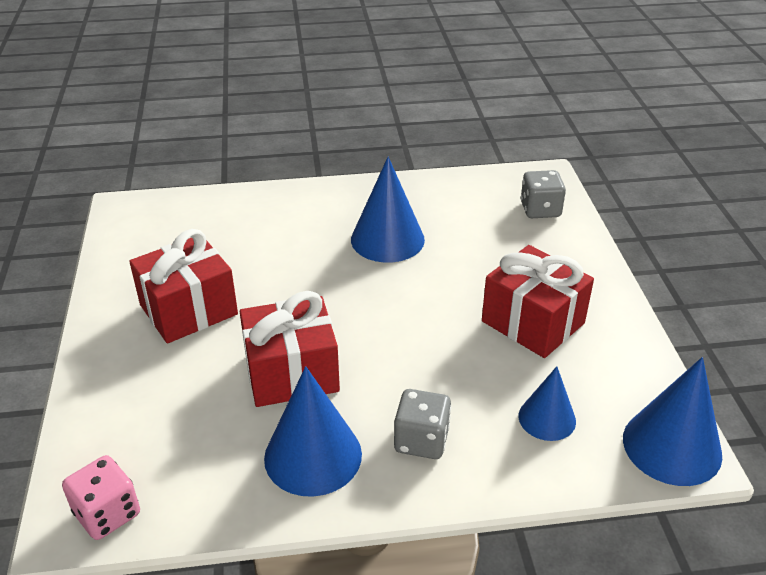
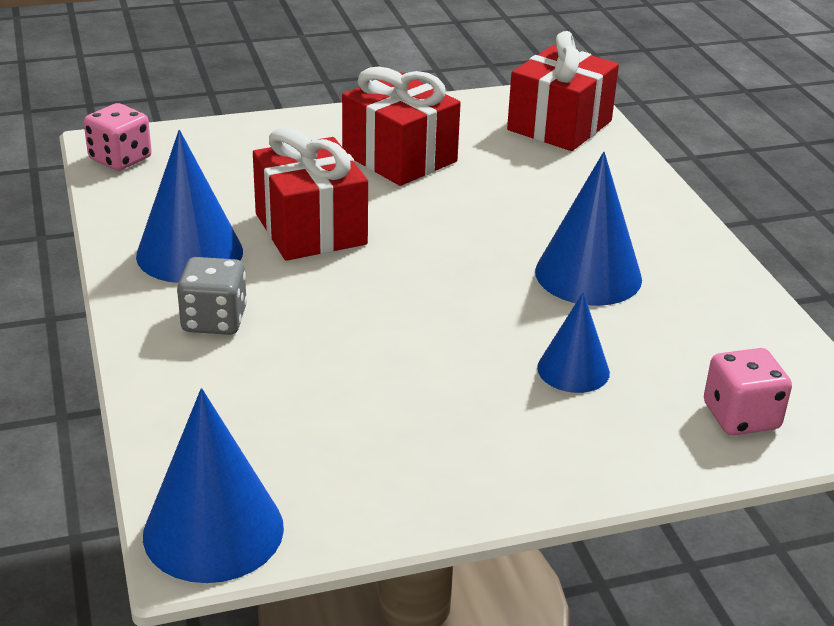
camera: 80 degrees right, 5 degrees down
(533, 322) = (445, 406): red gift -> red gift (559, 125)
(540, 210) = (741, 417): grey dice -> pink dice
(547, 418) = (257, 416): blue cone -> blue cone (573, 370)

